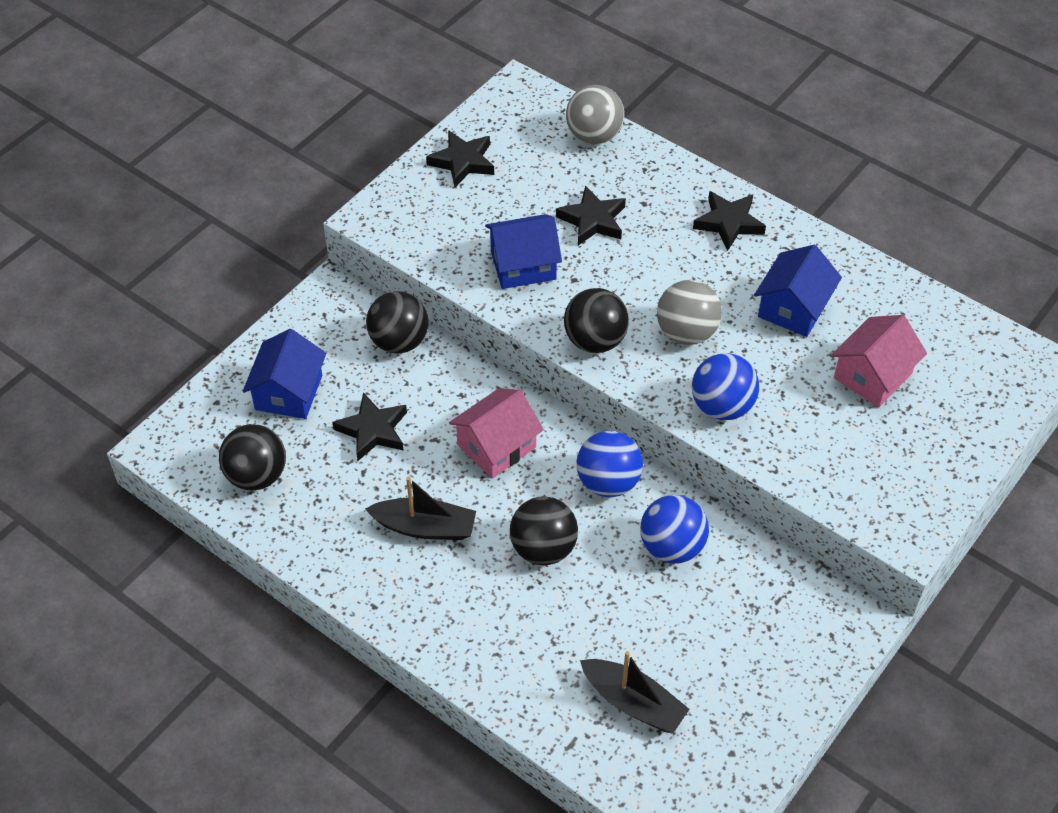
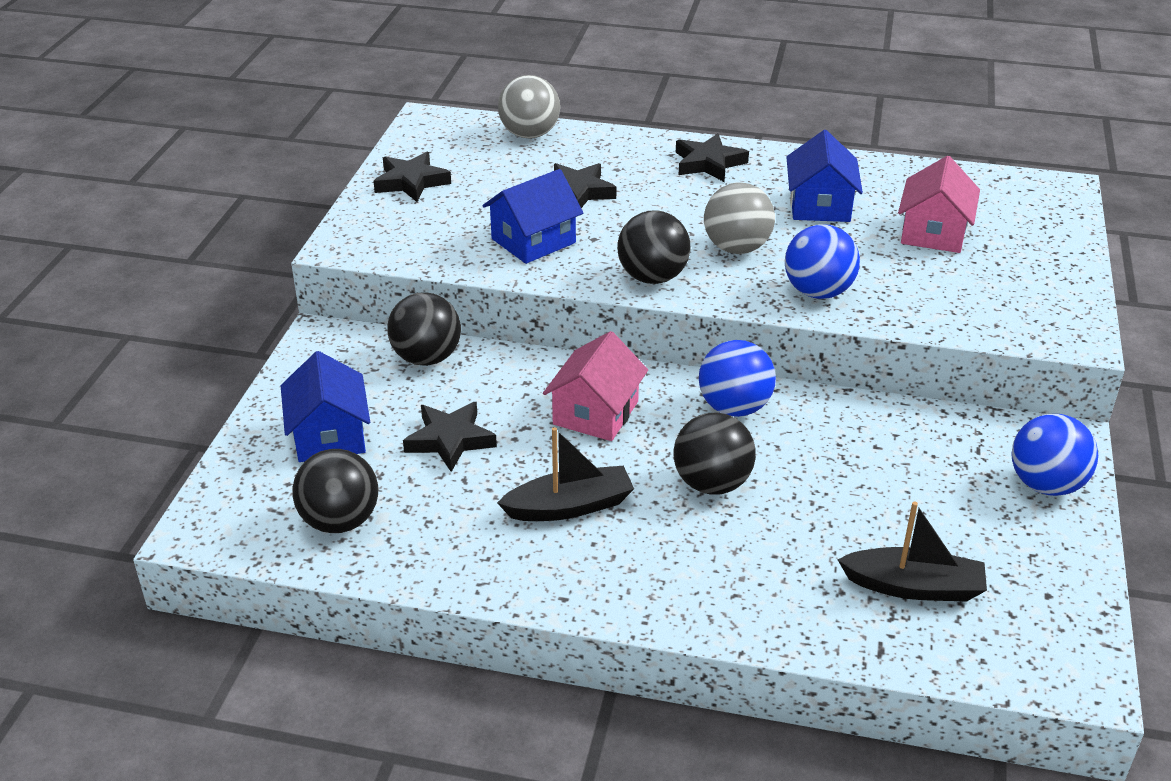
camera: 25 degrees left, 15 degrees down
(672, 547) = (840, 440): blue ball -> blue ball (1045, 485)

